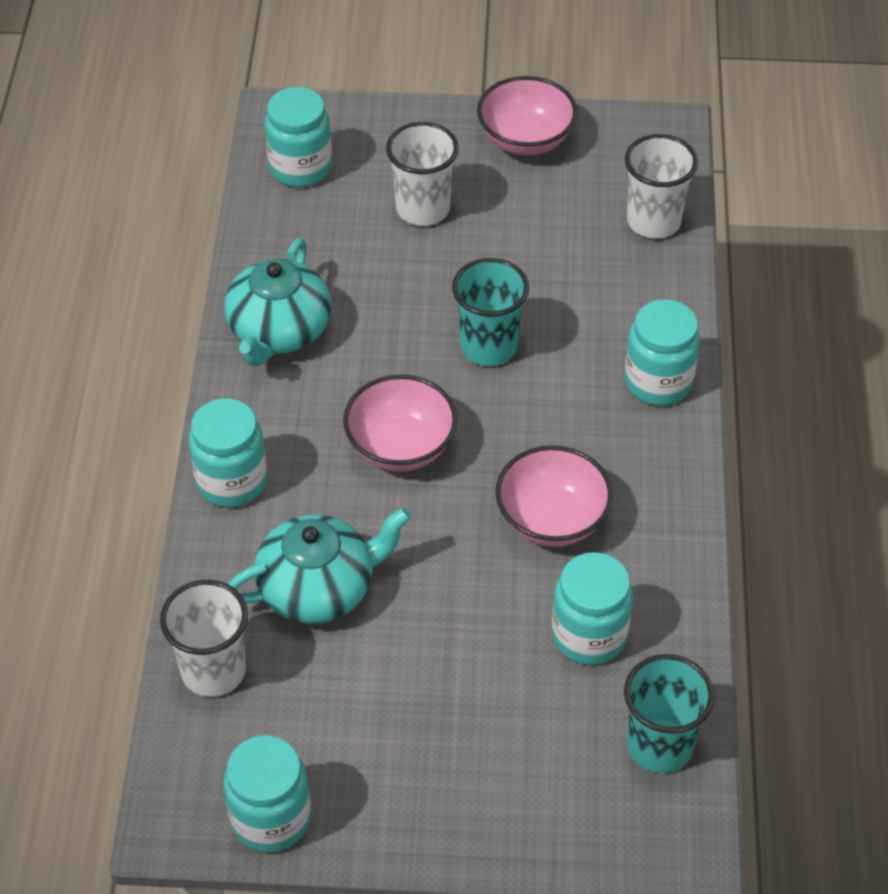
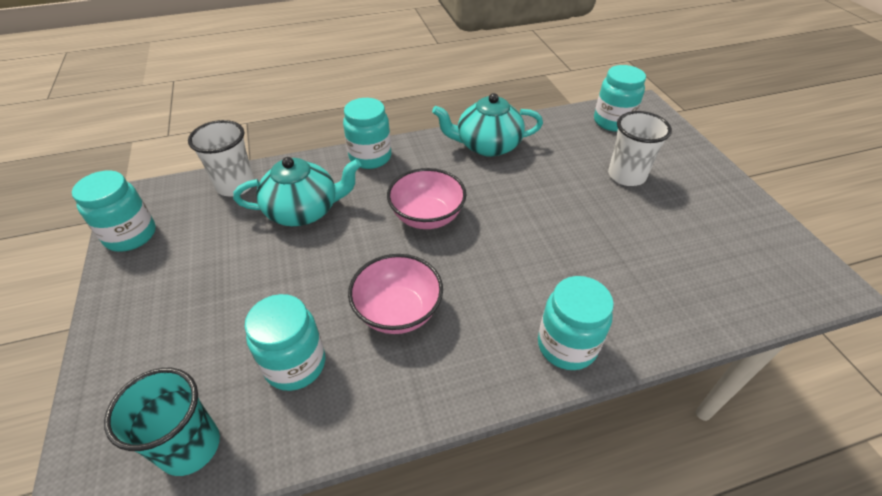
camera: 70 degrees right, 5 degrees down
(319, 588) = (304, 210): turquoise teapot -> turquoise teapot turned 60 degrees counterclockwise
(488, 346) = (535, 236): turquoise cup -> none
(525, 140) = (732, 206): pink bowl -> none
(653, 221) = (728, 299): white cup -> none

